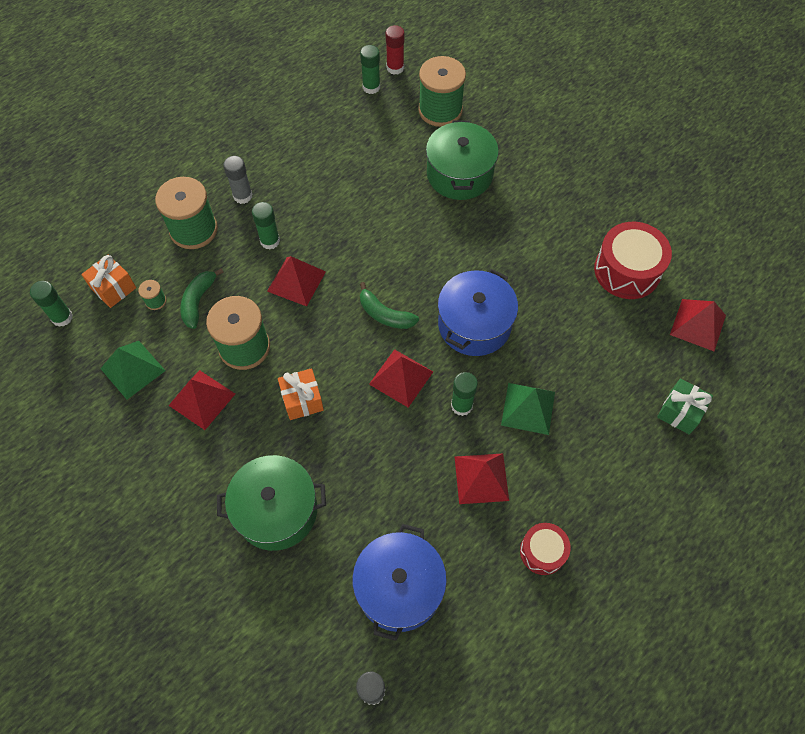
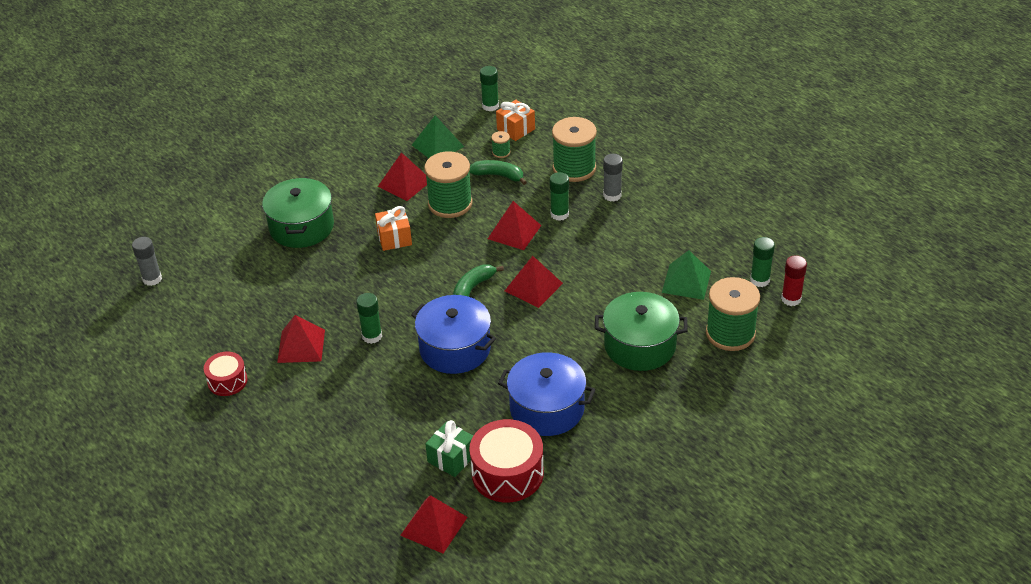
camera: 95 degrees right, 20 degrees down
(399, 588) = (222, 294): blue pot -> blue pot (547, 408)
(401, 378) = (406, 298): red pyramid -> red pyramid (533, 287)
(528, 408) = (361, 381): green pyramid -> green pyramid (686, 281)
(679, 412) = (336, 495): green gift -> green gift (451, 458)

